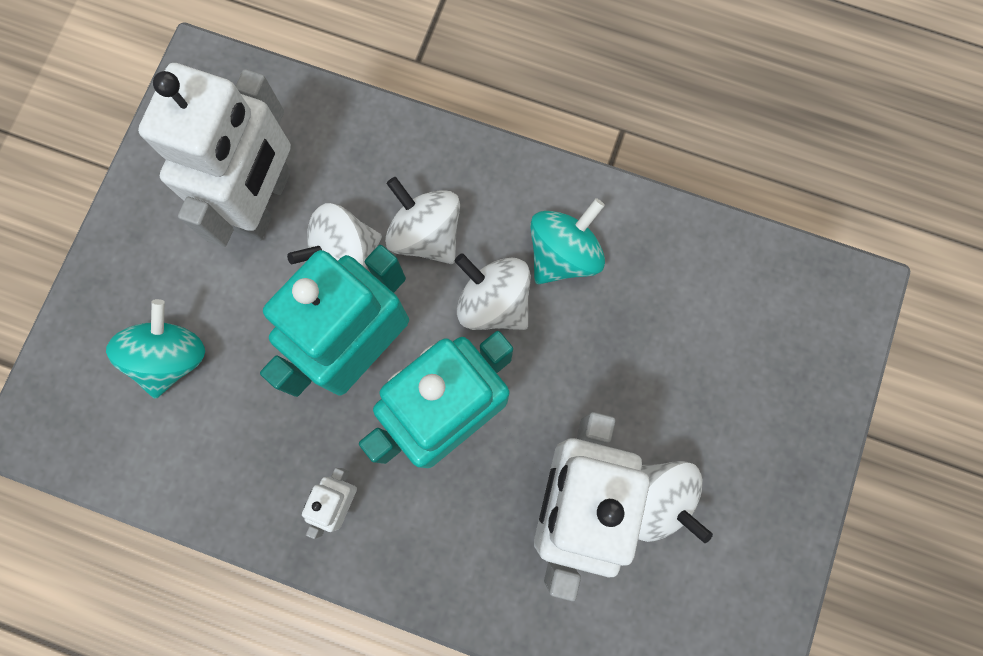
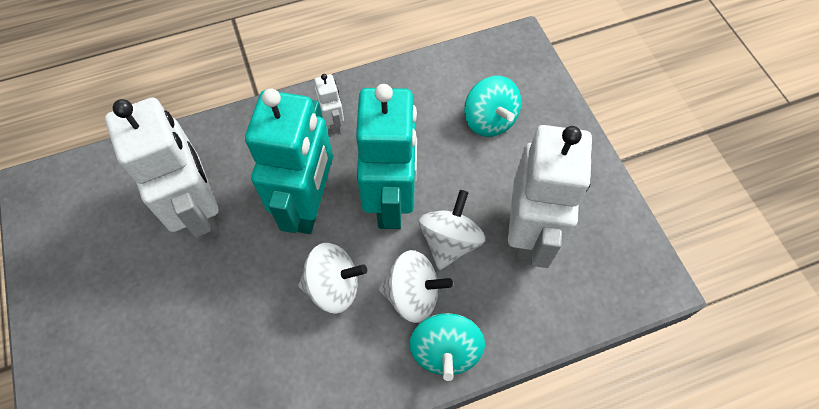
camera: 140 degrees right, 15 degrees down
(265, 201) = (528, 235): white robot -> white robot turned 150 degrees counterclockwise
(563, 254) = (311, 355): turquoise spinning top -> turquoise spinning top (445, 350)
(656, 499) = (146, 251): white spinning top -> none

